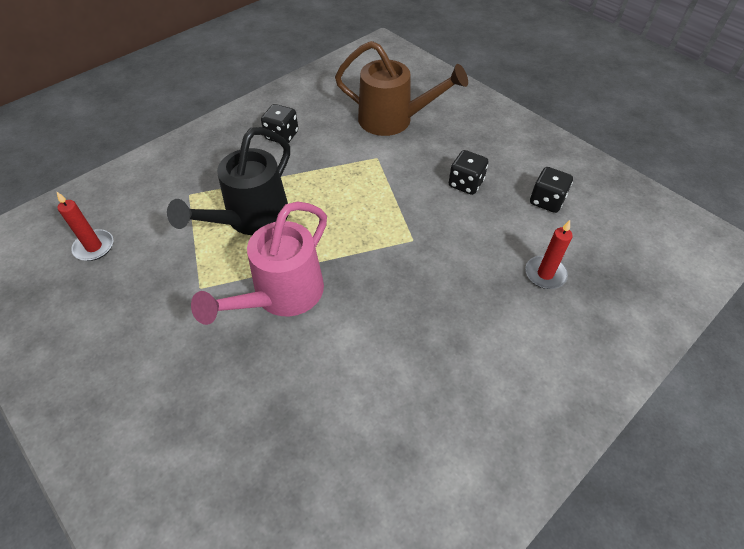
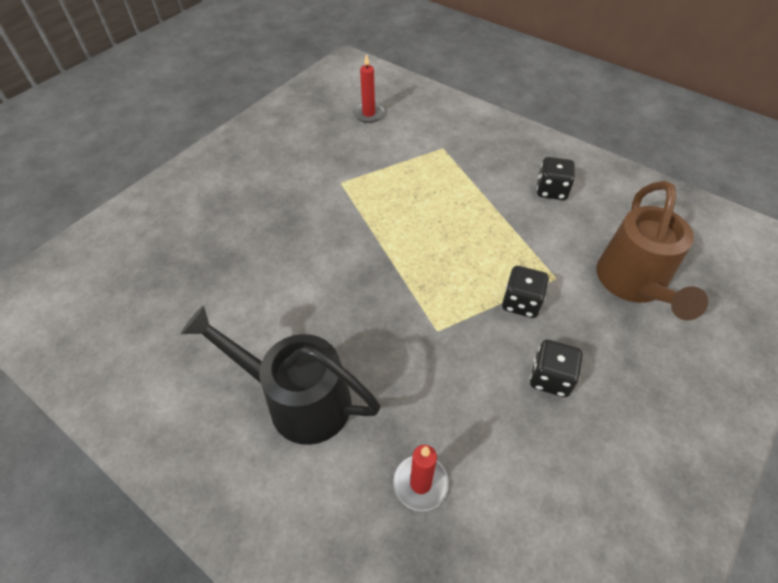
camera: 80 degrees right, 0 degrees up
(251, 219) = (426, 194): black watering can -> black watering can (298, 399)
(281, 296) = (341, 236): pink watering can -> none
(546, 201) = (557, 487): black dice -> black dice (521, 302)

